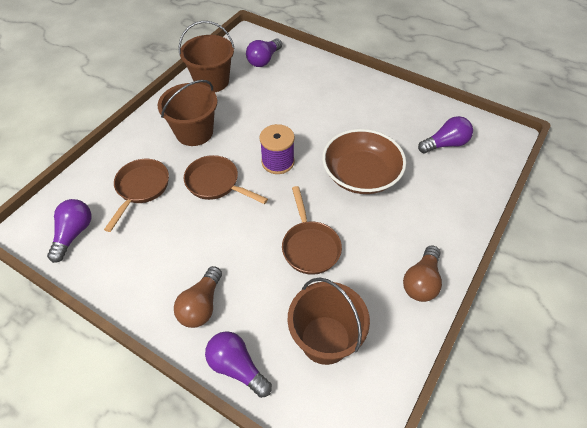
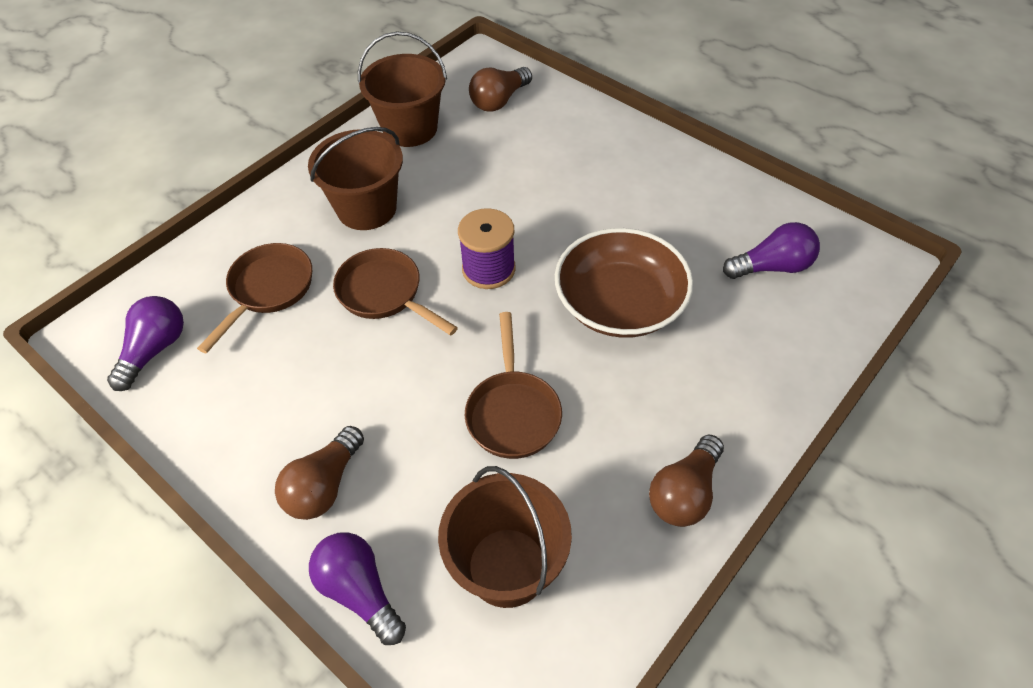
camera: 10 degrees right, 0 degrees up
(264, 60) = (499, 100): purple light bulb -> brown light bulb

